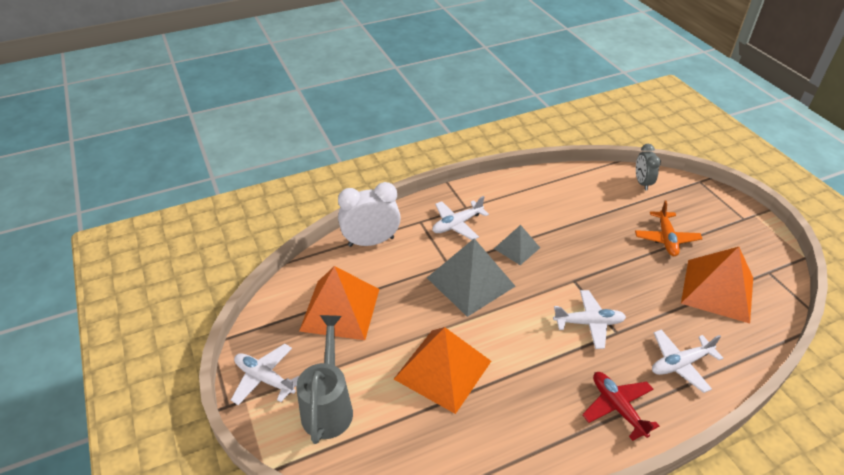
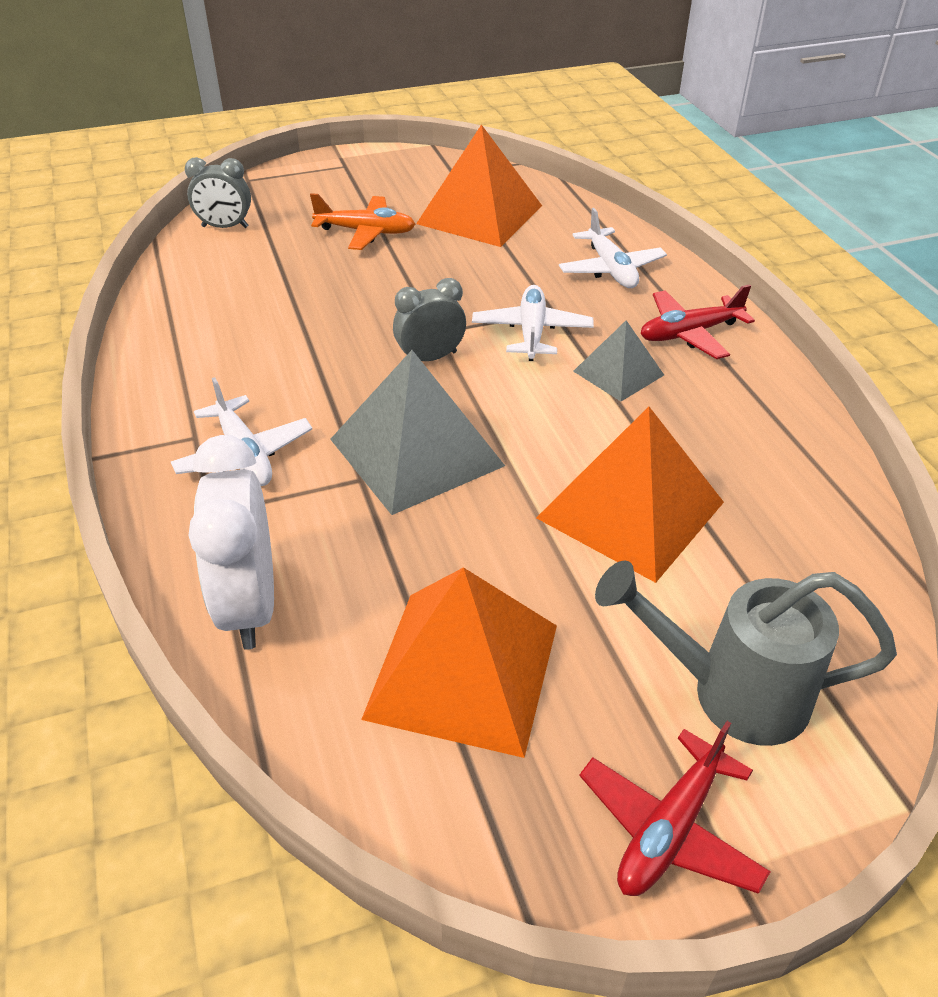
camera: 85 degrees left, 0 degrees up
(265, 378) = (670, 828): white plane -> red plane
(517, 248) = (340, 383): grey pyramid -> grey pyramid (618, 373)
(548, 280) = (430, 358): none -> grey clock

